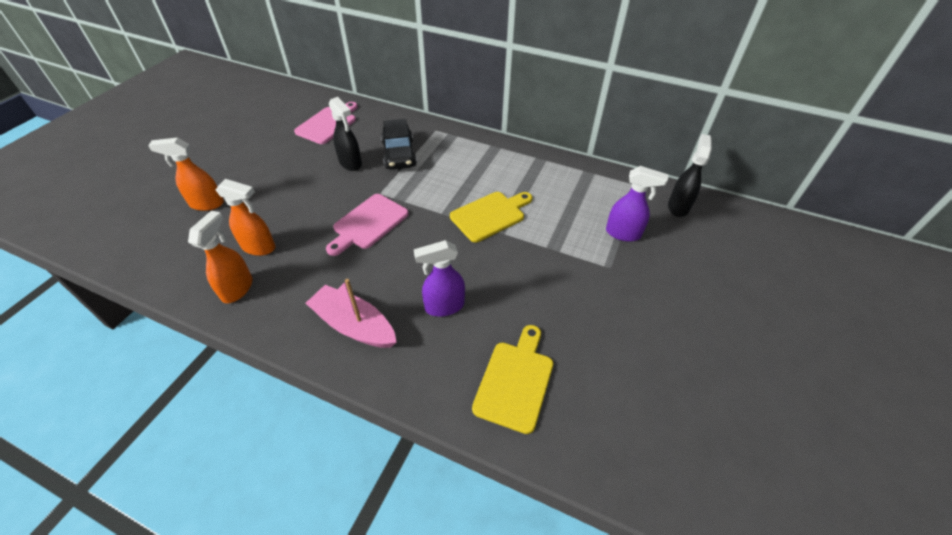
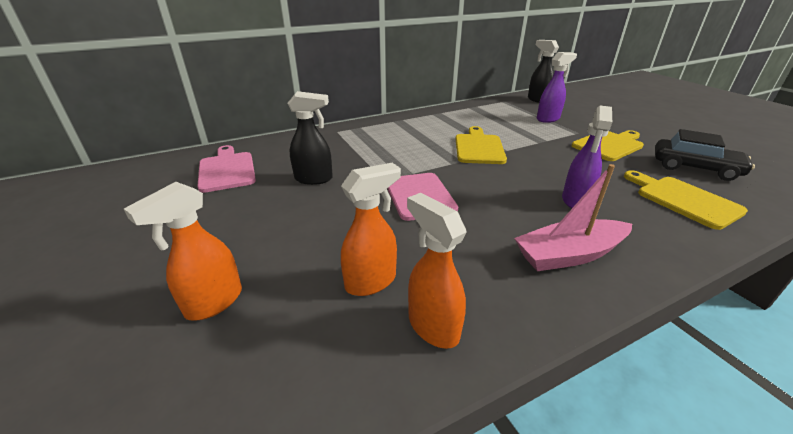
camera: 50 degrees left, 15 degrees down
(399, 154) = (342, 154): black car -> black car (695, 168)
(600, 299) = (609, 145): none -> yellow cutting board

